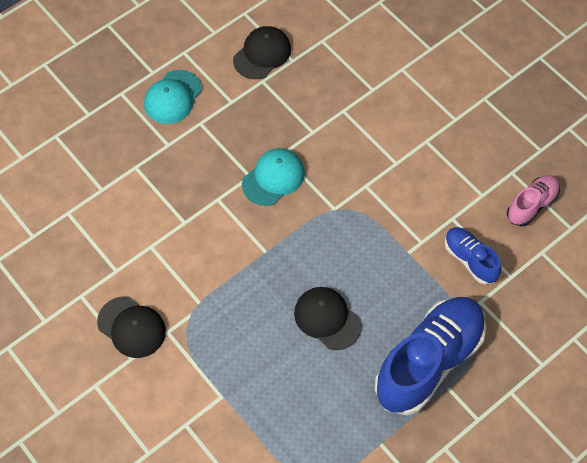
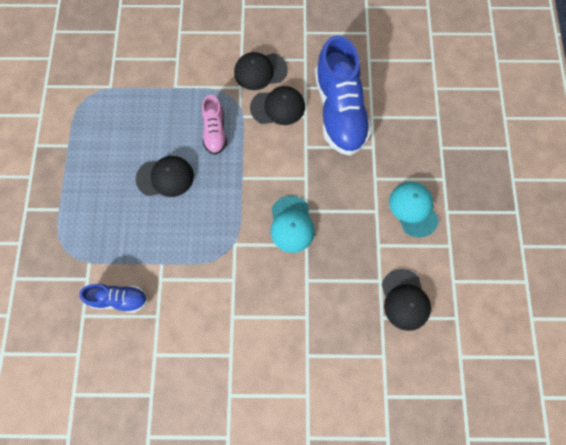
camera: 130 degrees right, 10 degrees up
(161, 278) = (278, 107): none -> black cap
(429, 362) = (83, 212): blue shoe -> blue shoe (340, 111)
(531, 205) = (114, 383): pink shoe -> pink shoe (215, 131)

